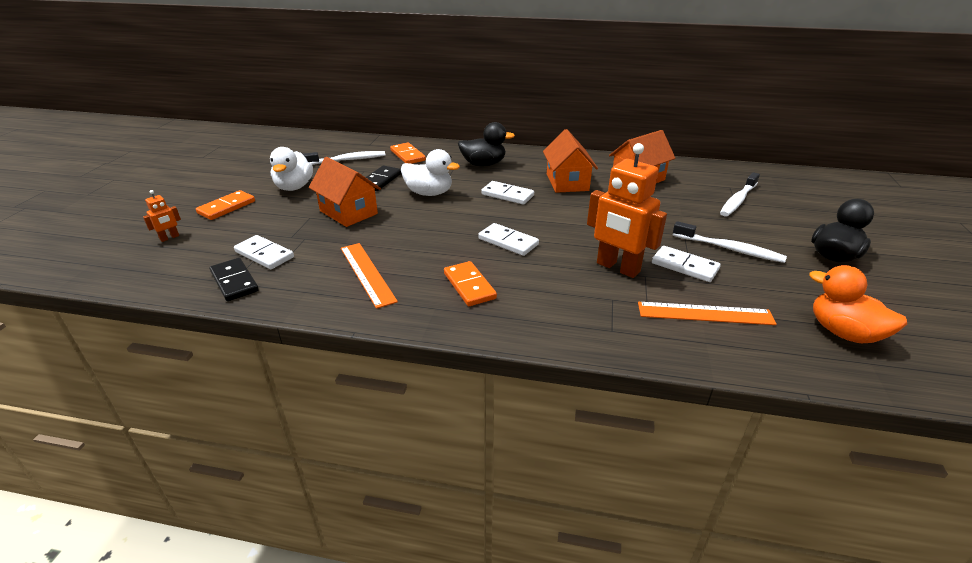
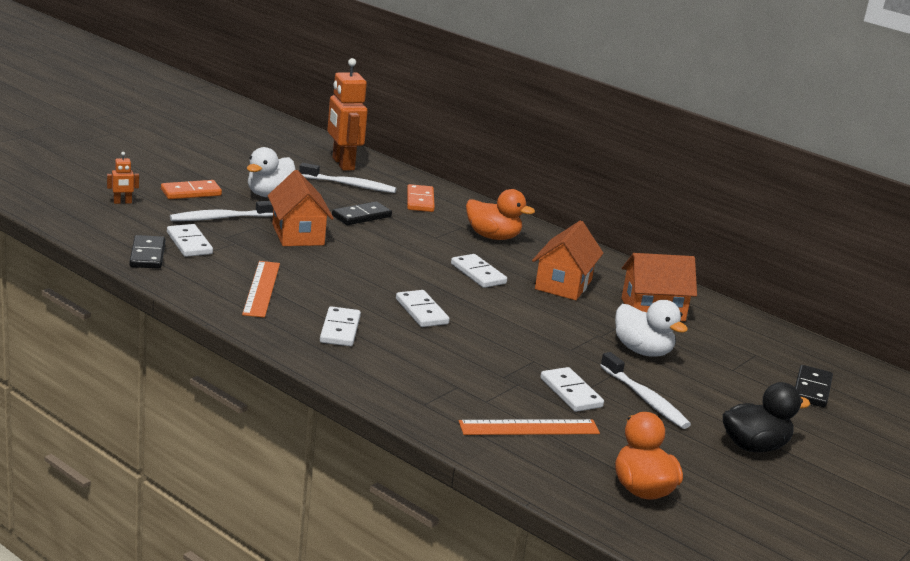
camera: 25 degrees right, 10 degrees down
(429, 193) = (397, 244): white duck -> white duck (642, 351)
(469, 286) = (340, 329): orange domino -> white domino
(483, 164) = (493, 237): black duck -> orange duck
(617, 268) = (499, 369): orange robot -> orange robot (342, 164)
(705, 313) = (529, 428): orange ruler -> orange ruler turned 45 degrees counterclockwise
(738, 200) = (739, 368): white toothbrush -> white toothbrush (221, 218)
(790, 198) = (811, 389): none -> black domino

